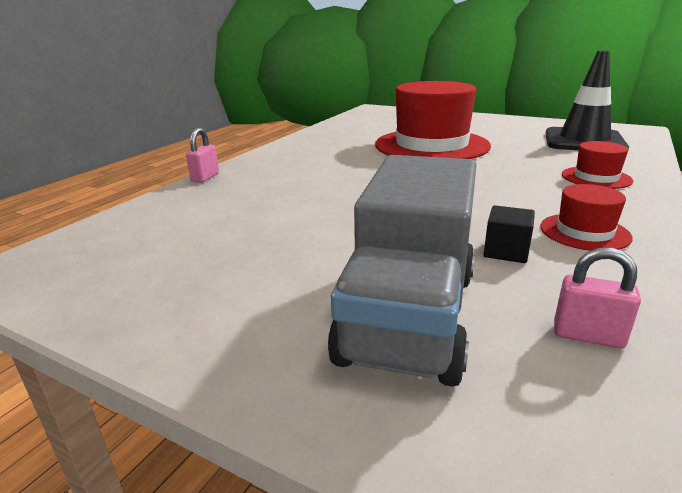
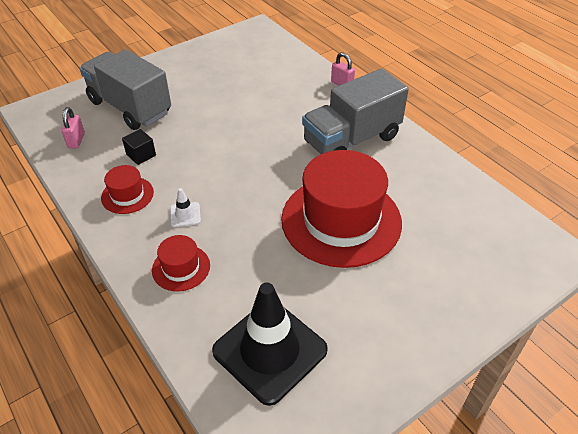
camera: 115 degrees right, 20 degrees up
(316, 158) = (351, 140): none -> grey truck
(540, 193) = (185, 214): none -> white traffic cone
(588, 336) = (76, 141): pink padlock -> pink padlock turned 45 degrees counterclockwise

